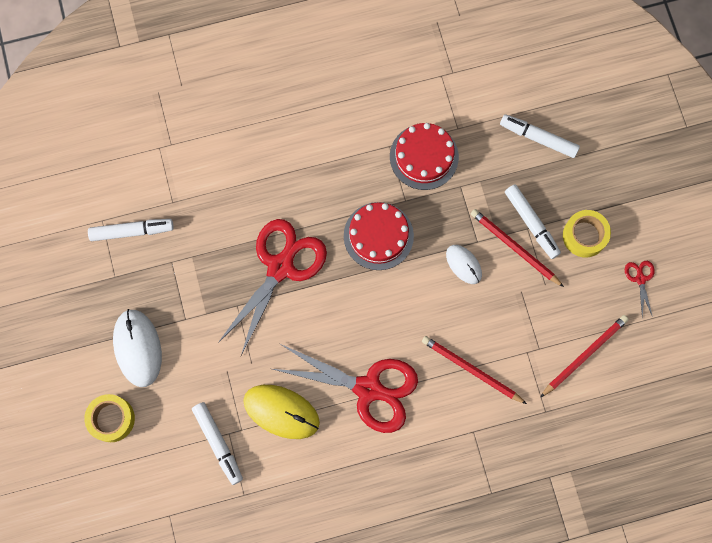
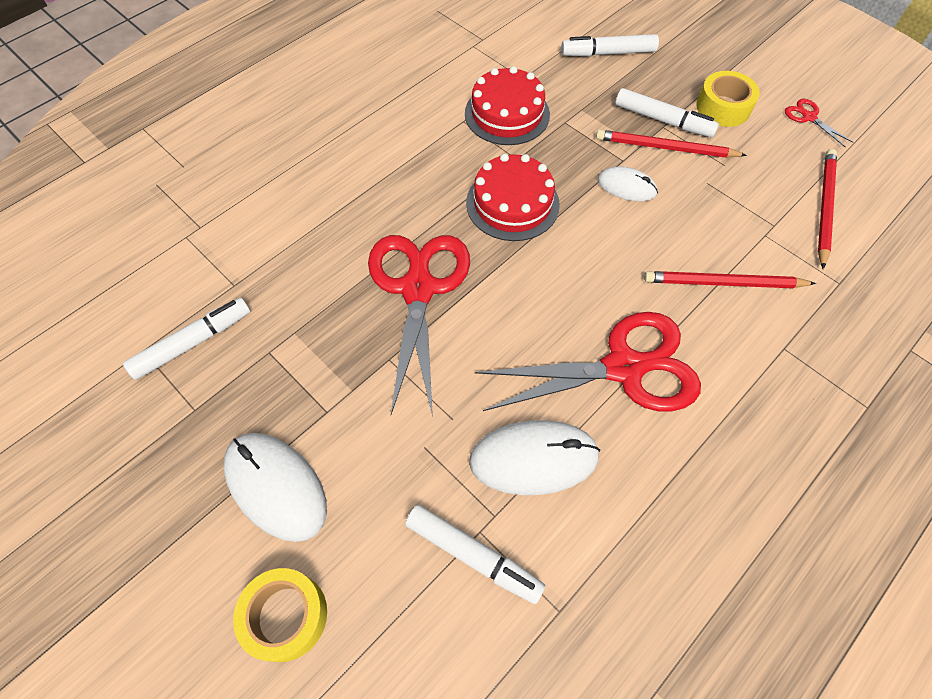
camera: 30 degrees left, 15 degrees down
(281, 411) = (533, 458): yellow mouse -> white mouse

